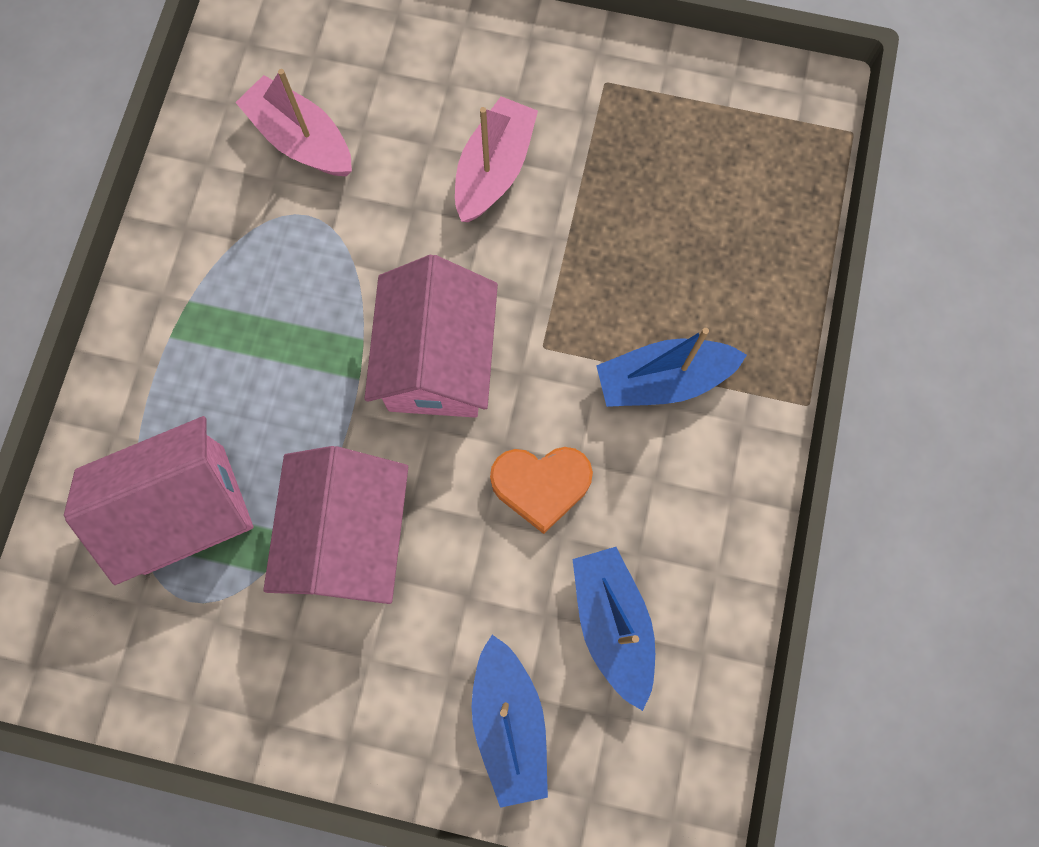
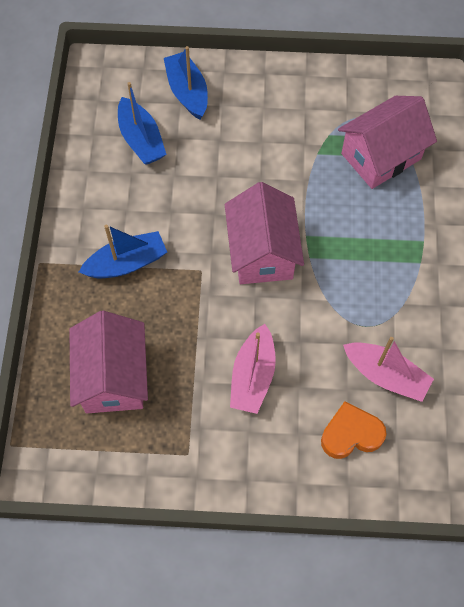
camera: 170 degrees right, 10 degrees down
(349, 536) = (289, 157): pink house -> pink house (113, 377)
(541, 486) = (189, 197): orange heart -> orange heart (351, 434)

